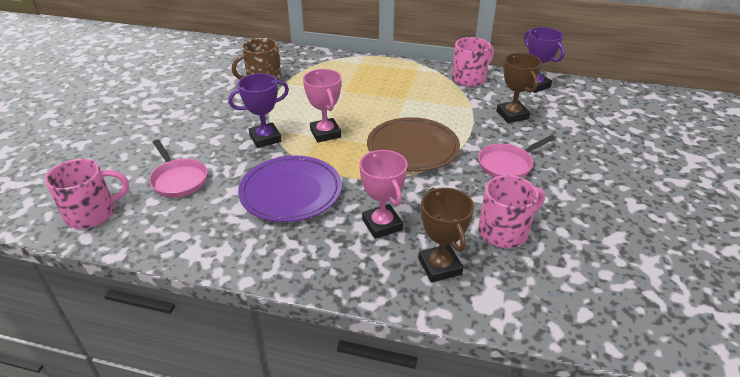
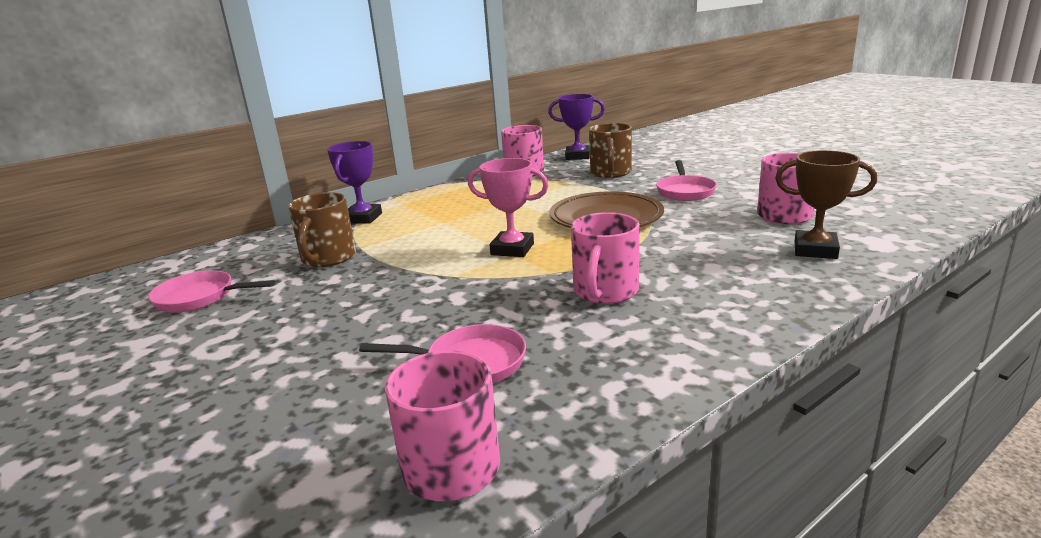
camera: 50 degrees left, 15 degrees down
(193, 72) = (200, 298): none -> pink pan
(265, 138) = (466, 283): purple trophy -> purple trophy (363, 218)
(291, 192) = (605, 292): purple plate -> pink mug
(382, 225) = (722, 259): pink trophy -> none
(512, 115) = (610, 173): brown trophy -> brown mug

